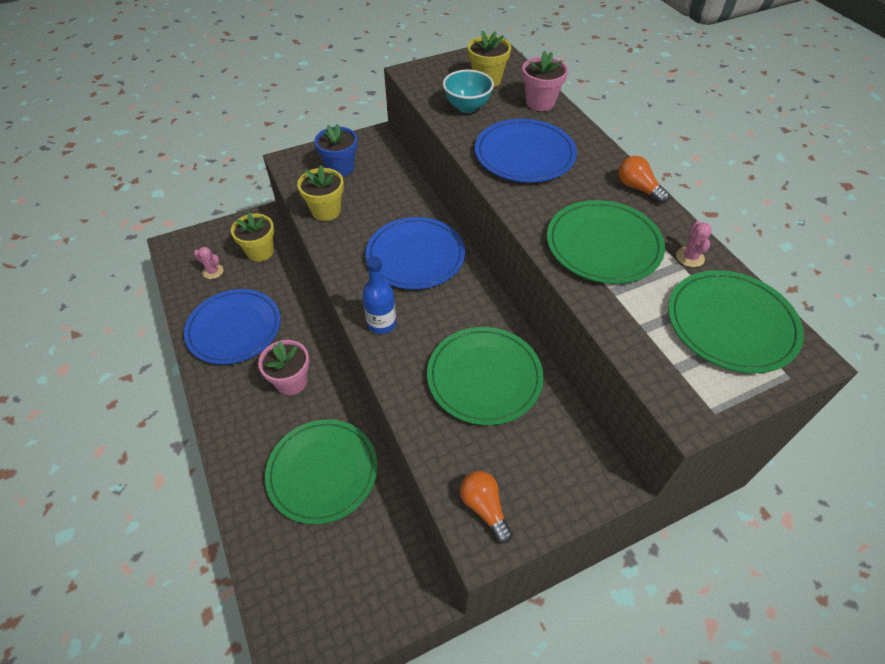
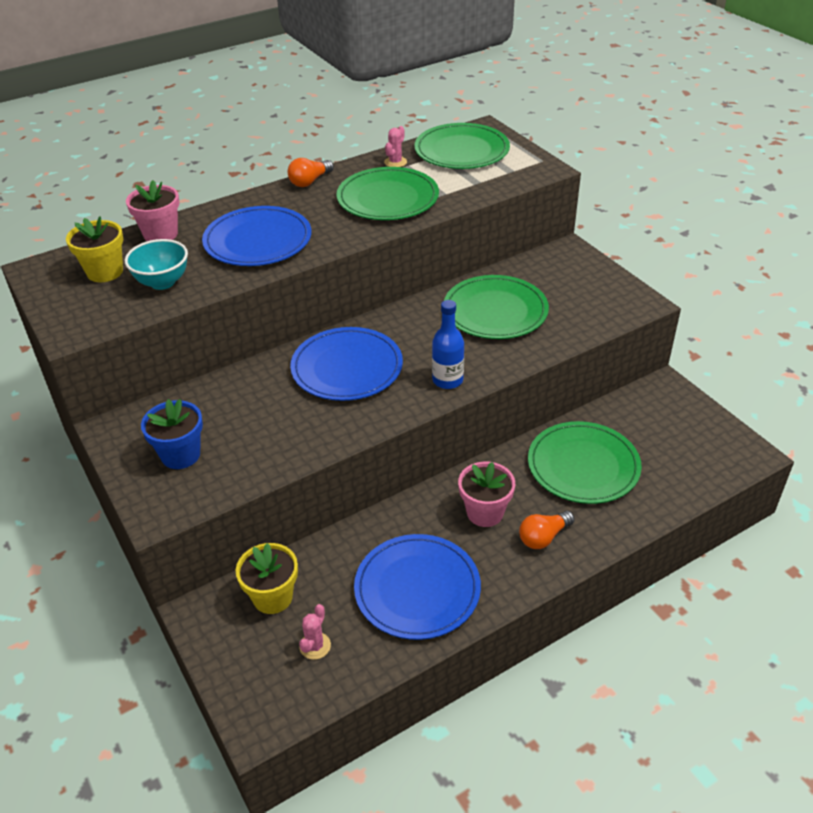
camera: 95 degrees left, 10 degrees down
(326, 211) = (271, 453): yellow flower pot -> none
(484, 507) = (616, 304): orange light bulb -> orange light bulb (543, 537)
(690, 257) = (395, 162): pink cactus -> pink cactus turned 60 degrees counterclockwise

